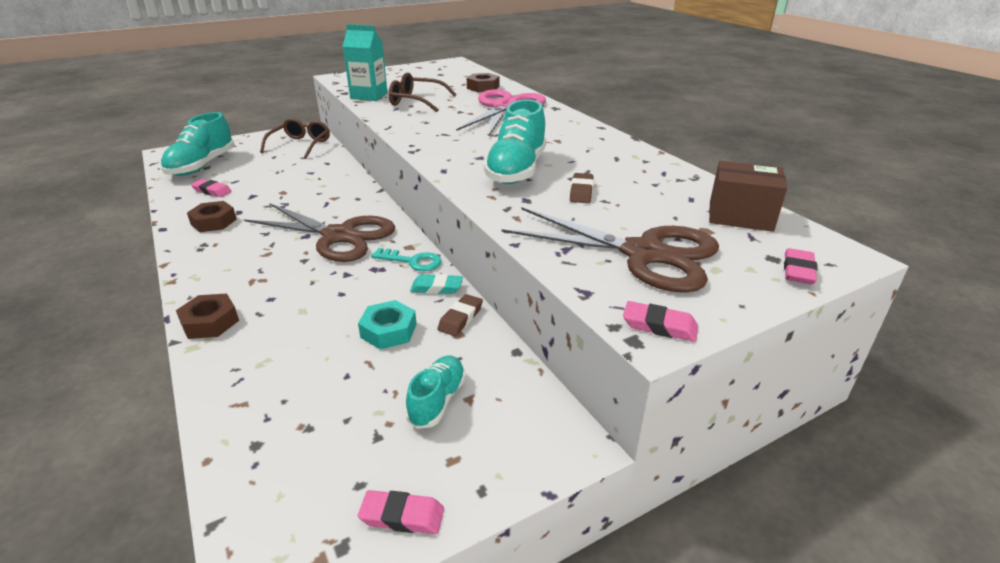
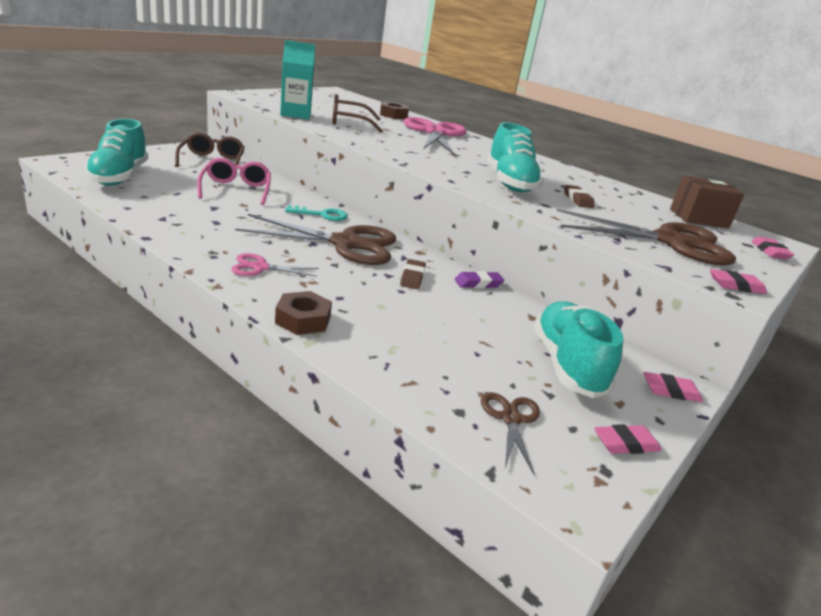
camera: 25 degrees left, 5 degrees down
(212, 191) = (162, 202): pink eraser -> pink eraser (670, 391)
(213, 222) = (199, 231): brown nut -> none
(228, 262) = (260, 267): none -> pink scissors
(292, 176) = (236, 190): none -> pink glasses
(301, 461) = (511, 418): none -> brown scissors
(389, 331) = (474, 317): turquoise nut -> none
(412, 261) = (436, 263): turquoise key -> turquoise key (322, 215)
(436, 288) = (478, 283): turquoise eraser -> purple eraser
(437, 400) = (567, 365): turquoise shoe -> turquoise shoe, size x1.73
(460, 318) = (521, 305): brown eraser -> brown eraser (412, 277)

